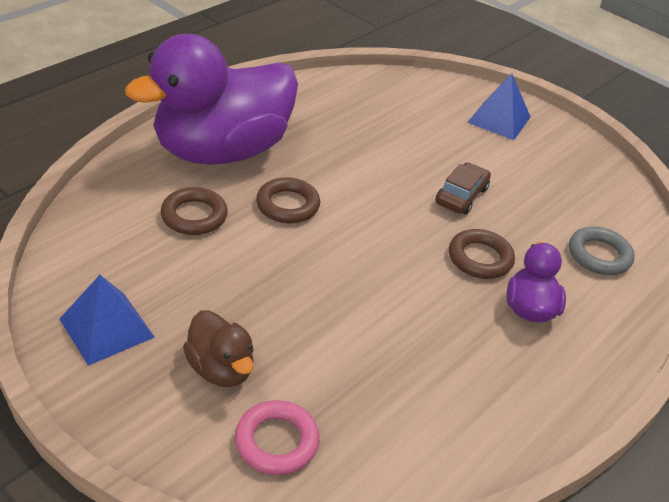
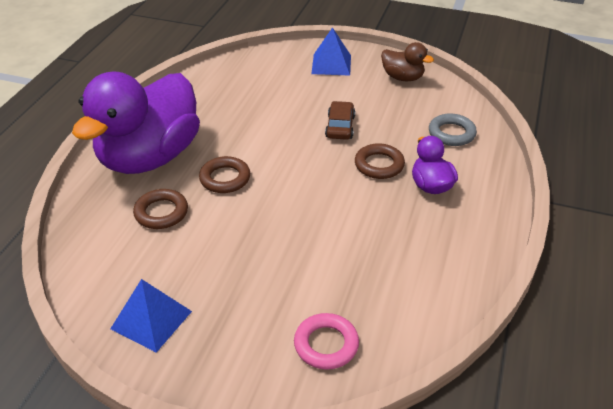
camera: 20 degrees left, 0 degrees up
(221, 369) = (255, 313): brown duck -> brown duck (402, 78)

